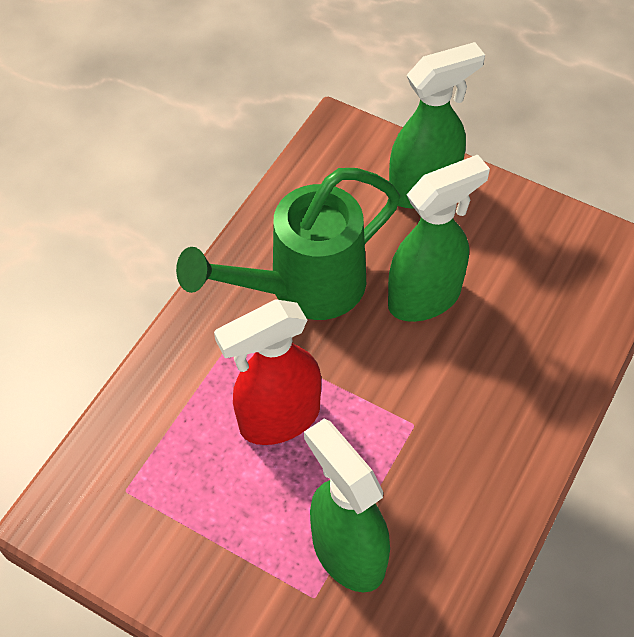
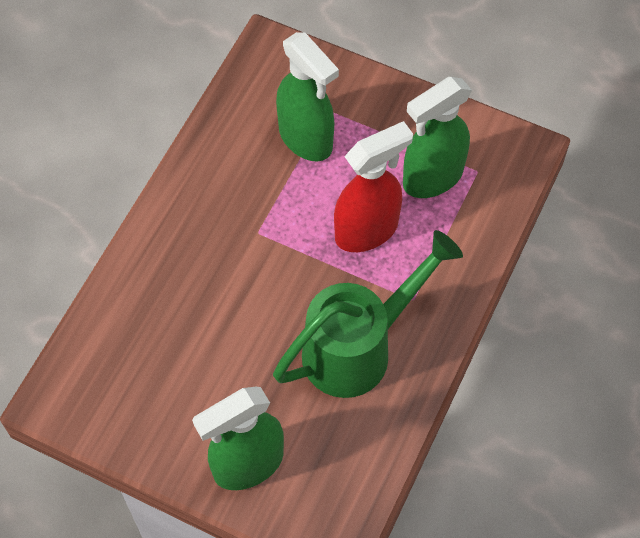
camera: 175 degrees right, 5 degrees up
(425, 298) = (247, 344): green spray bottle -> green spray bottle (432, 178)

